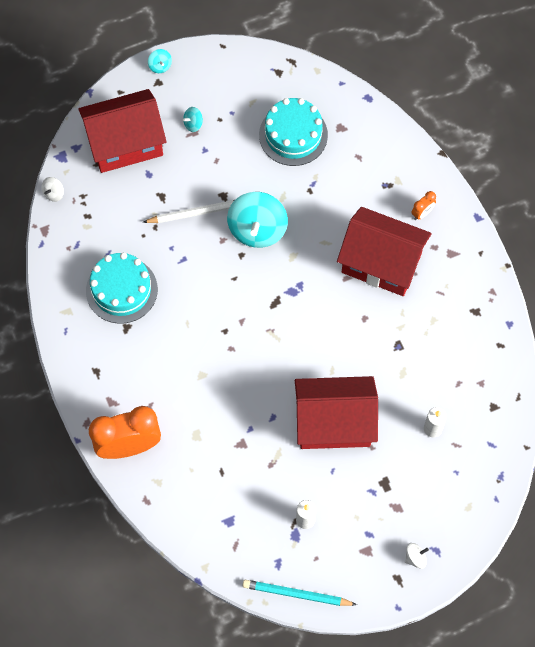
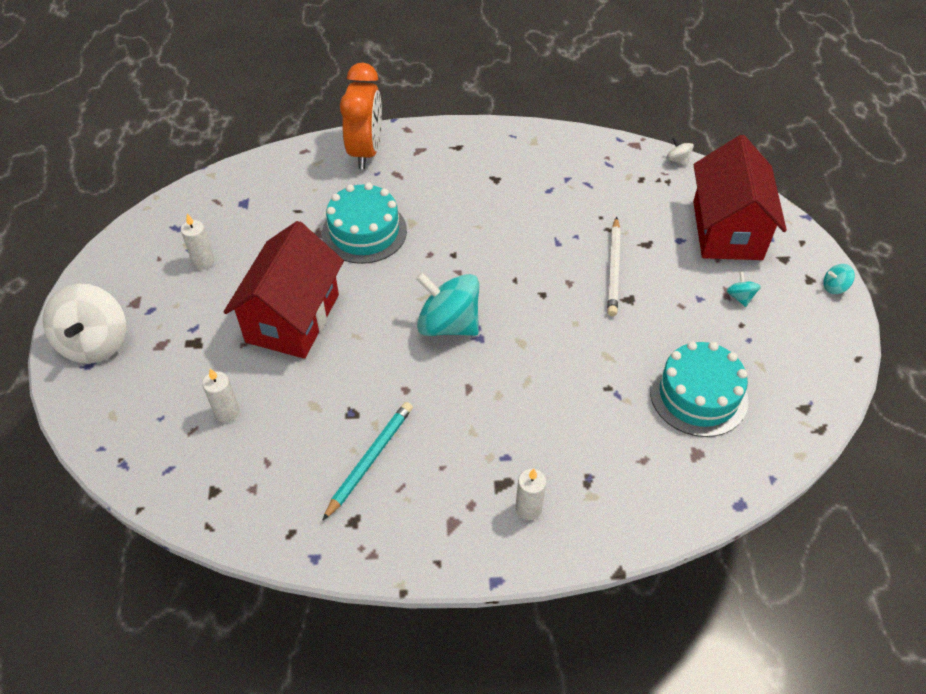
camera: 110 degrees right, 15 degrees down
(121, 290) = (540, 185): turquoise cake -> turquoise cake (364, 231)
(257, 229) = (570, 318): turquoise spinning top -> turquoise spinning top (448, 324)
(296, 594) = (135, 233): turquoise pencil -> turquoise pencil (370, 459)
(381, 263) = (472, 433): red house -> none
(415, 558) = (95, 343): white spinning top -> white spinning top, size x2.33
(422, 213) = (528, 508): orange clock -> white candle

